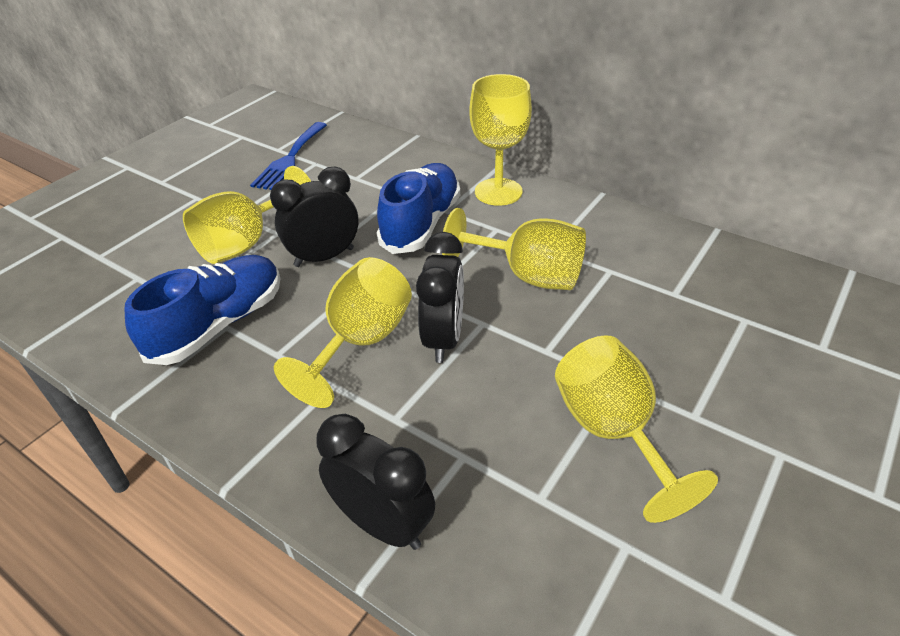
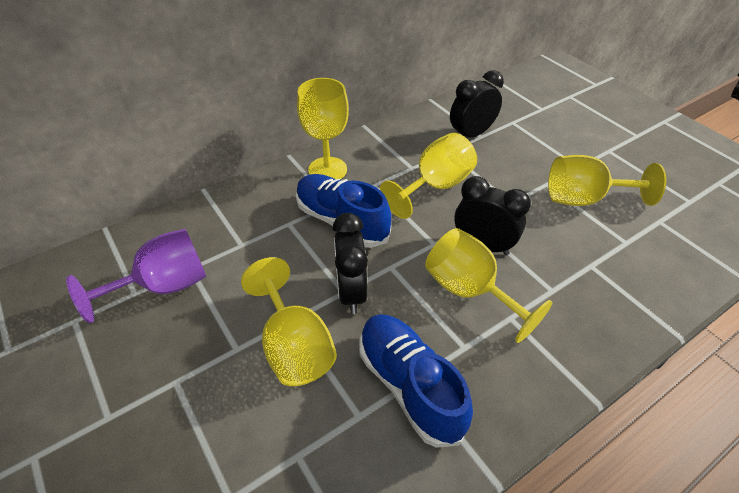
camera: 70 degrees left, 5 degrees up
(290, 159) = (164, 286): blue fork -> purple goblet
(383, 524) = (638, 317): black clock -> black clock (471, 134)

